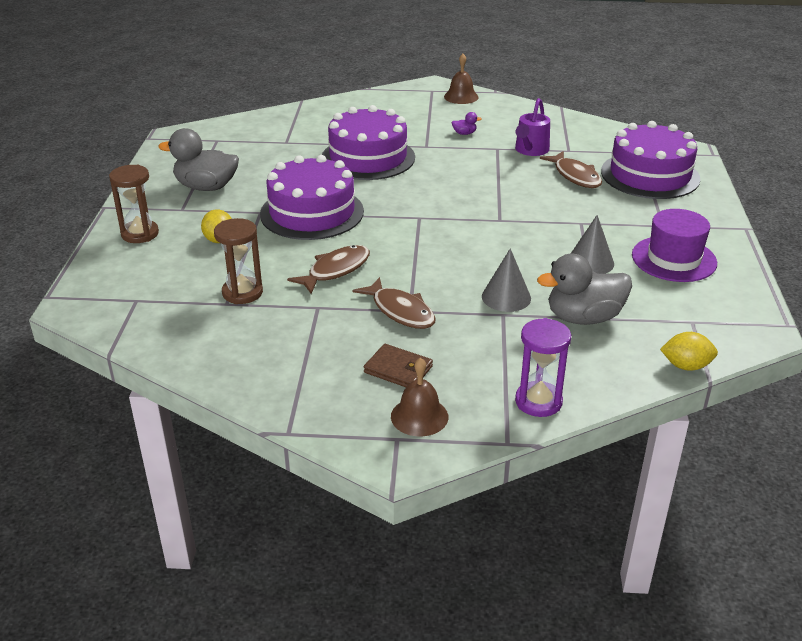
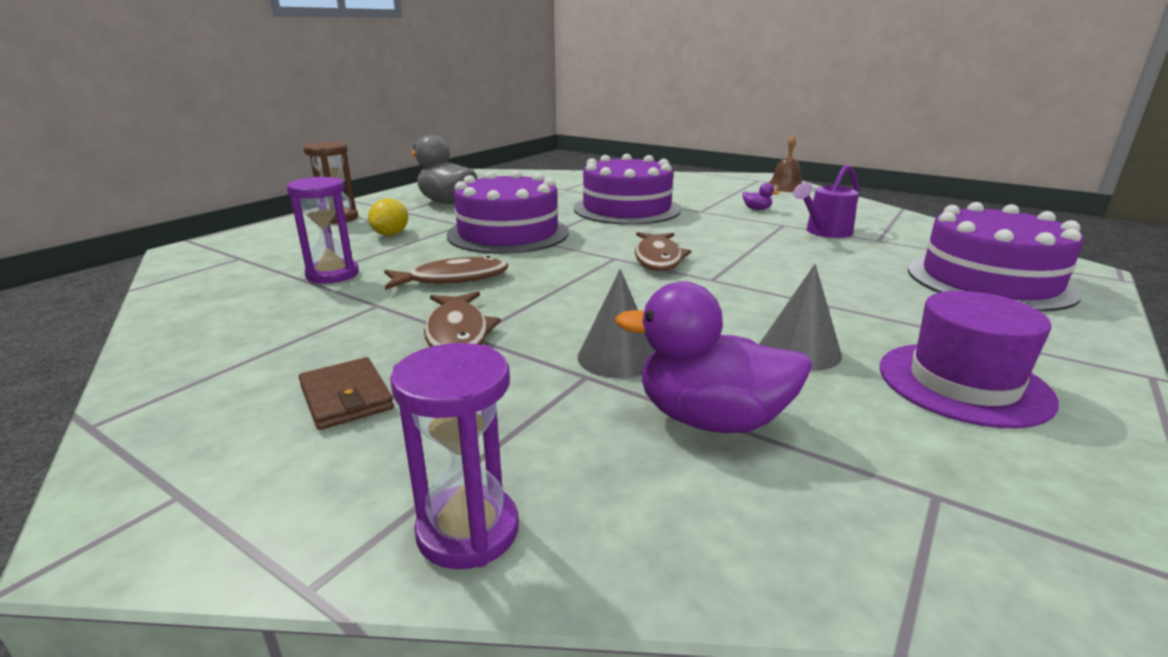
camera: 30 degrees right, 10 degrees down
(242, 293) = (332, 275): brown hourglass -> purple hourglass
(419, 416) = (262, 473): brown bell -> none
(575, 176) = (866, 261): brown fish -> brown fish (658, 259)
(583, 318) = (711, 419): grey duck -> purple duck
(686, 366) = (856, 586): yellow lemon -> none

